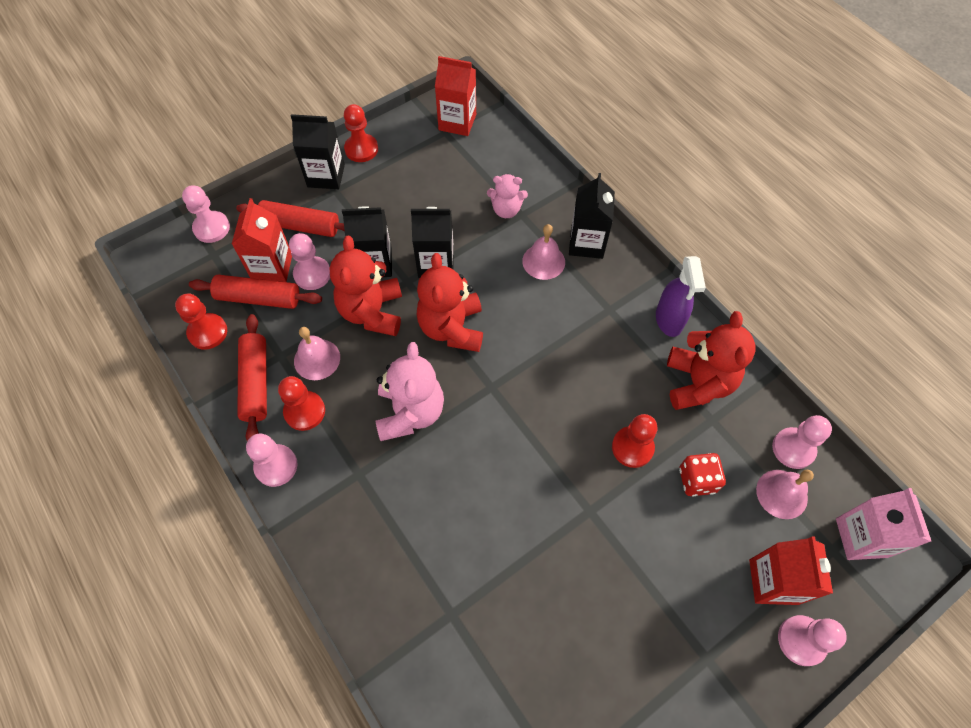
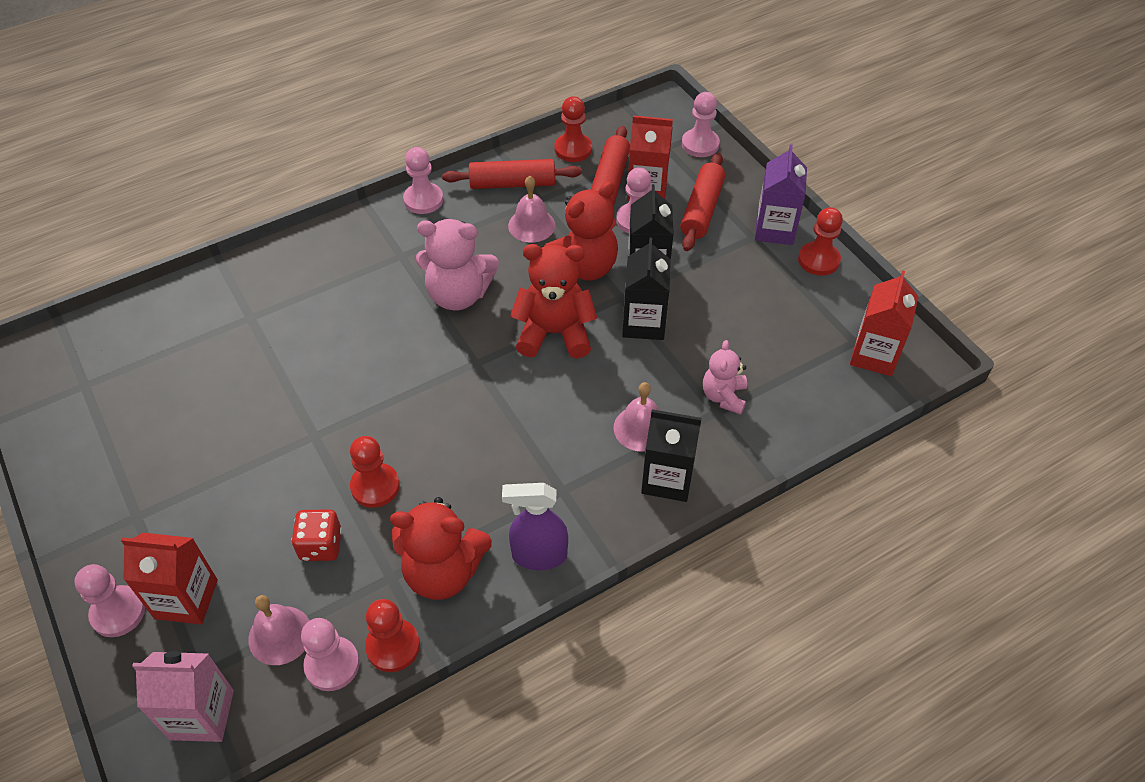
camera: 95 degrees right, 10 degrees down
(304, 411) = (475, 217): red pawn -> red pawn (393, 646)
(326, 176) = (774, 229): black carton -> purple carton
(372, 312) = (583, 267): red teddy bear -> red teddy bear turned 135 degrees clockwise

